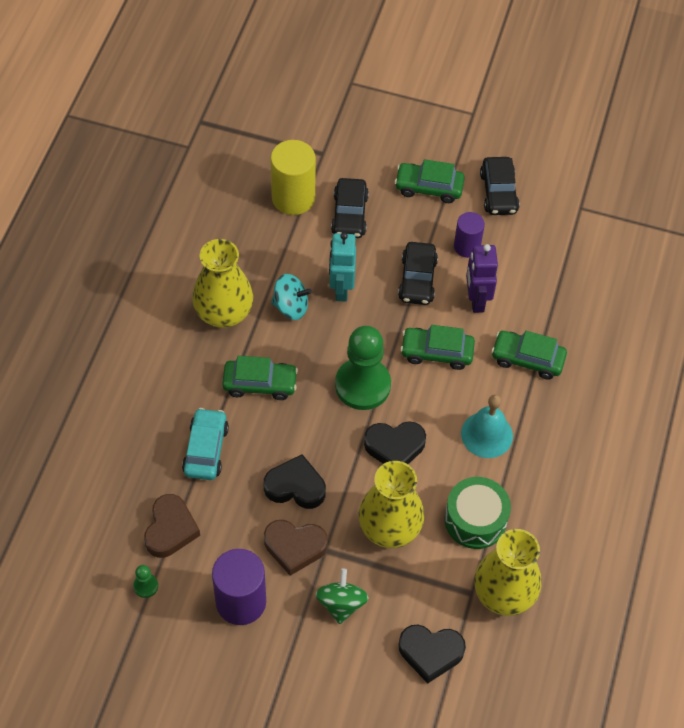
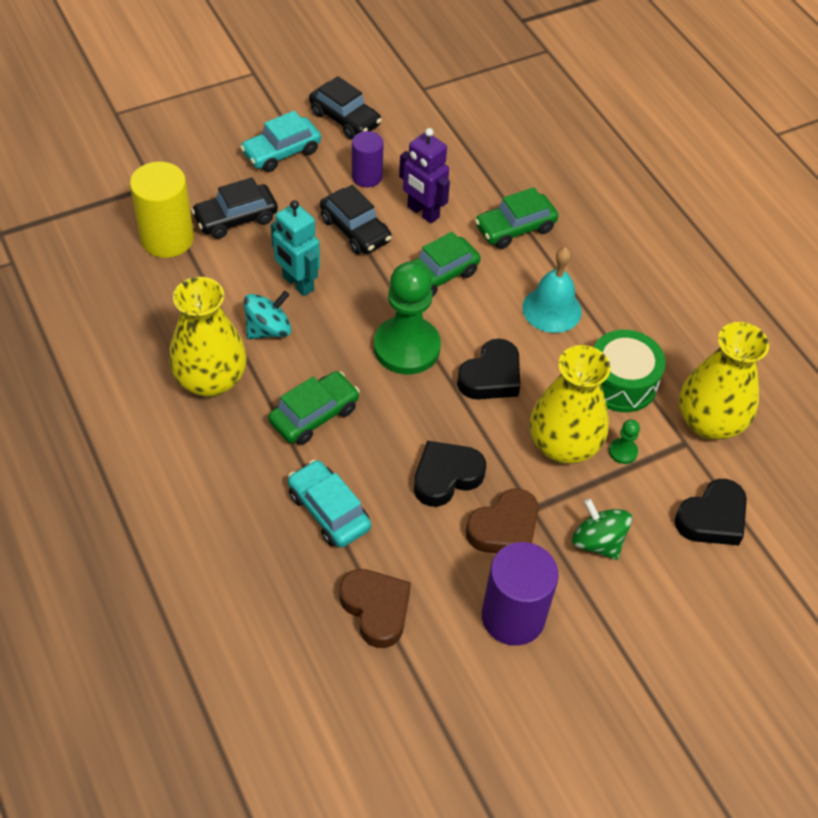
camera: 45 degrees left, 5 degrees down
(146, 586) = (411, 681): green pawn -> green pawn (623, 451)
(349, 215) = (236, 218): black car -> black car turned 105 degrees clockwise
(429, 187) = (281, 152): green car -> turquoise car

